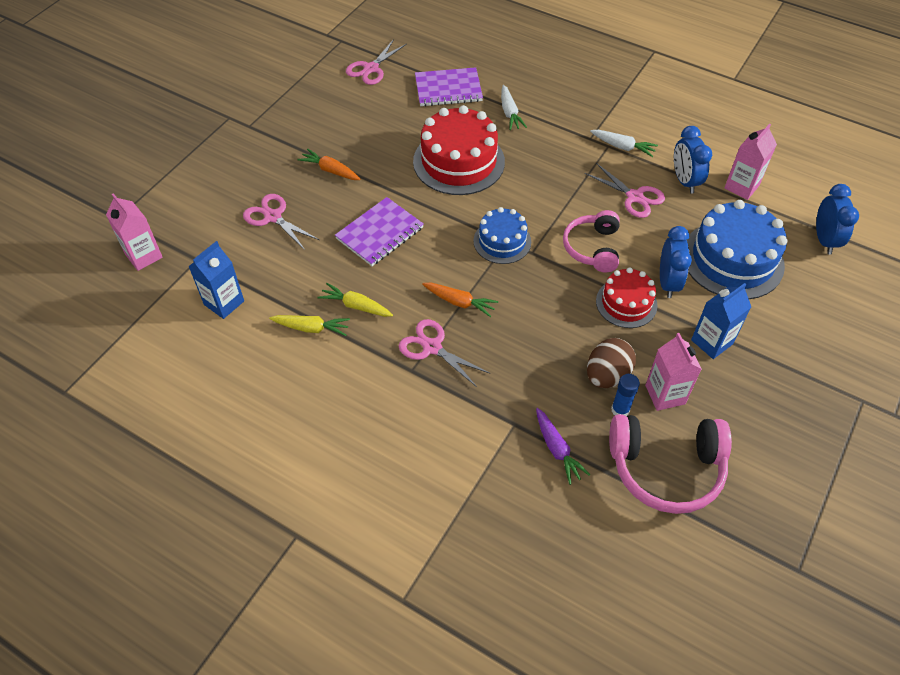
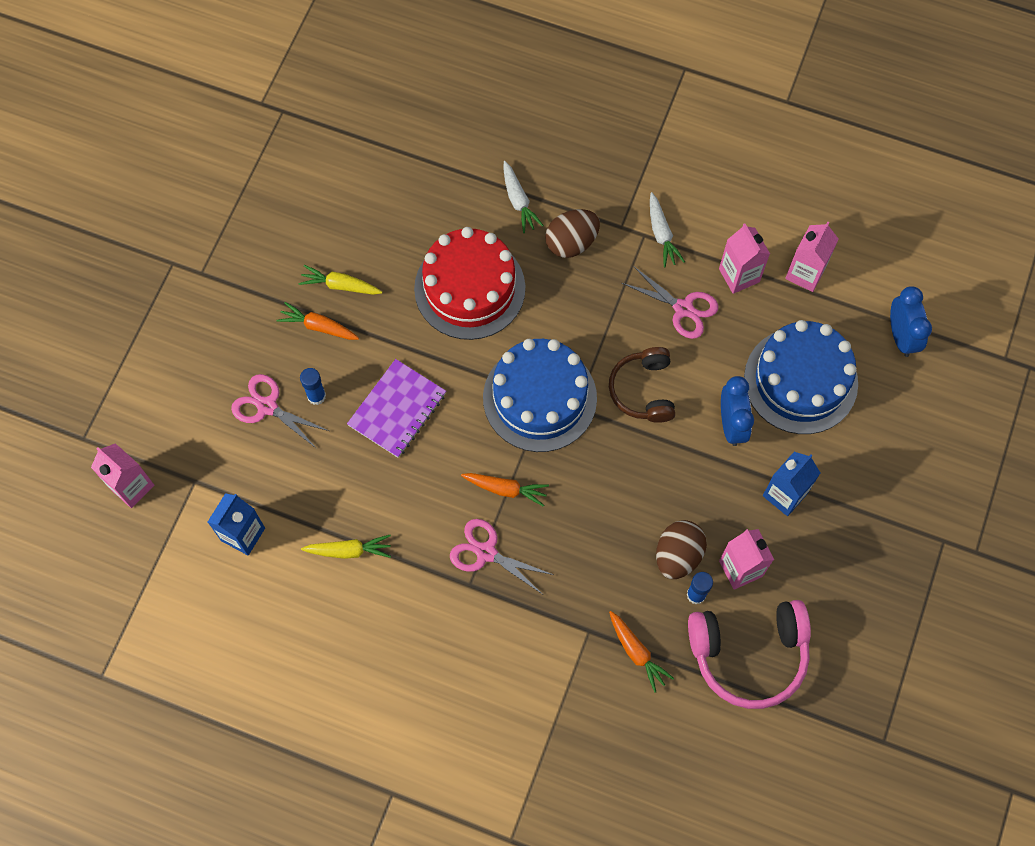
camera: 10 degrees left, 15 degrees up
(315, 215) = (316, 396): none -> blue glue stick
(356, 306) = (392, 513): yellow carrot -> yellow carrot (340, 285)
(371, 68) = (332, 154): pink scissors -> none
(448, 89) = (436, 173): purple notebook -> none
(502, 241) = (539, 398): blue cake -> blue cake, size x1.71
(547, 143) = (571, 242): none -> brown egg
(557, 449) = (636, 652): purple carrot -> orange carrot
(593, 248) = (643, 390): pink headphones -> brown headphones
(622, 147) = (661, 234): white carrot -> white carrot turned 60 degrees clockwise
(626, 303) = (688, 459): red cake -> none
(684, 181) = (739, 275): blue clock -> pink carton

